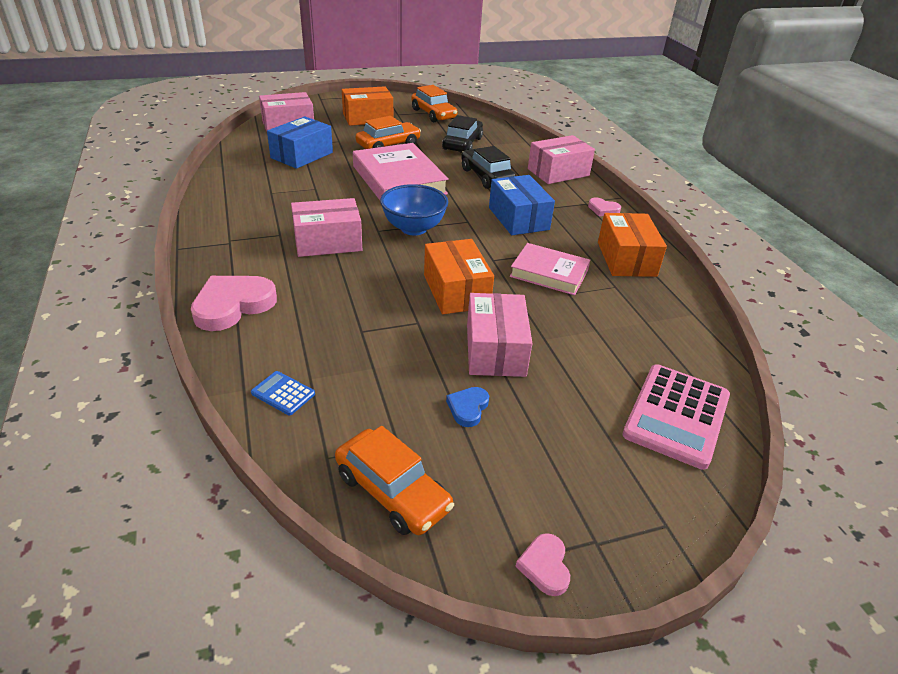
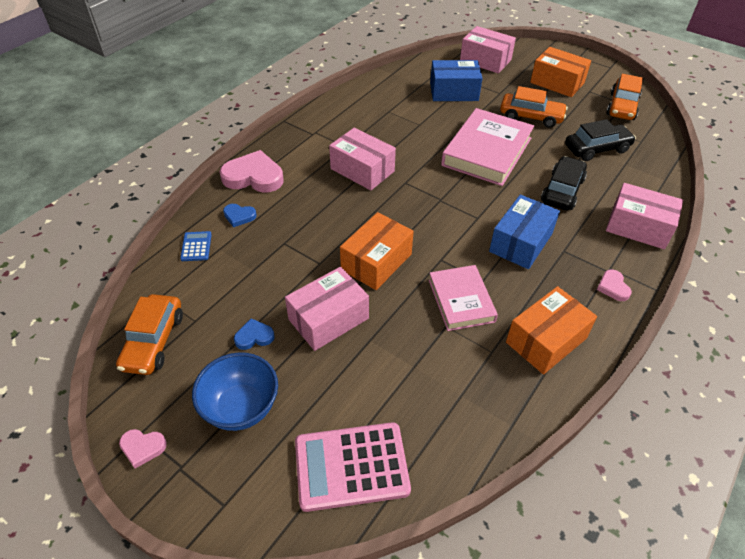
camera: 55 degrees right, 10 degrees up
(280, 342) = (239, 216): none -> blue heart
(413, 228) = (430, 197): blue bowl -> blue bowl (241, 408)
(545, 566) = (142, 447): pink heart -> pink heart turned 135 degrees counterclockwise

